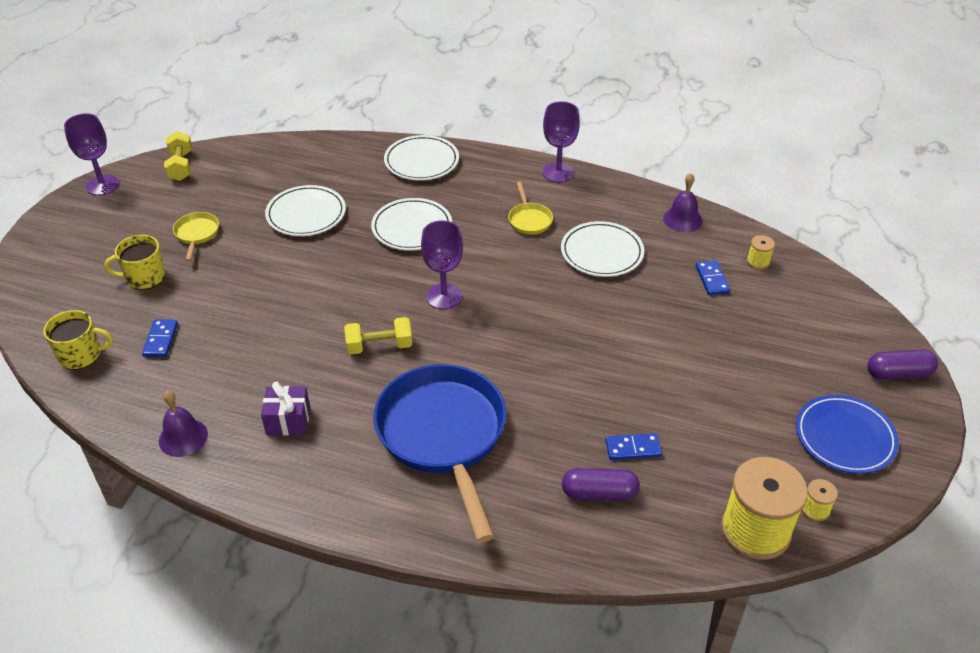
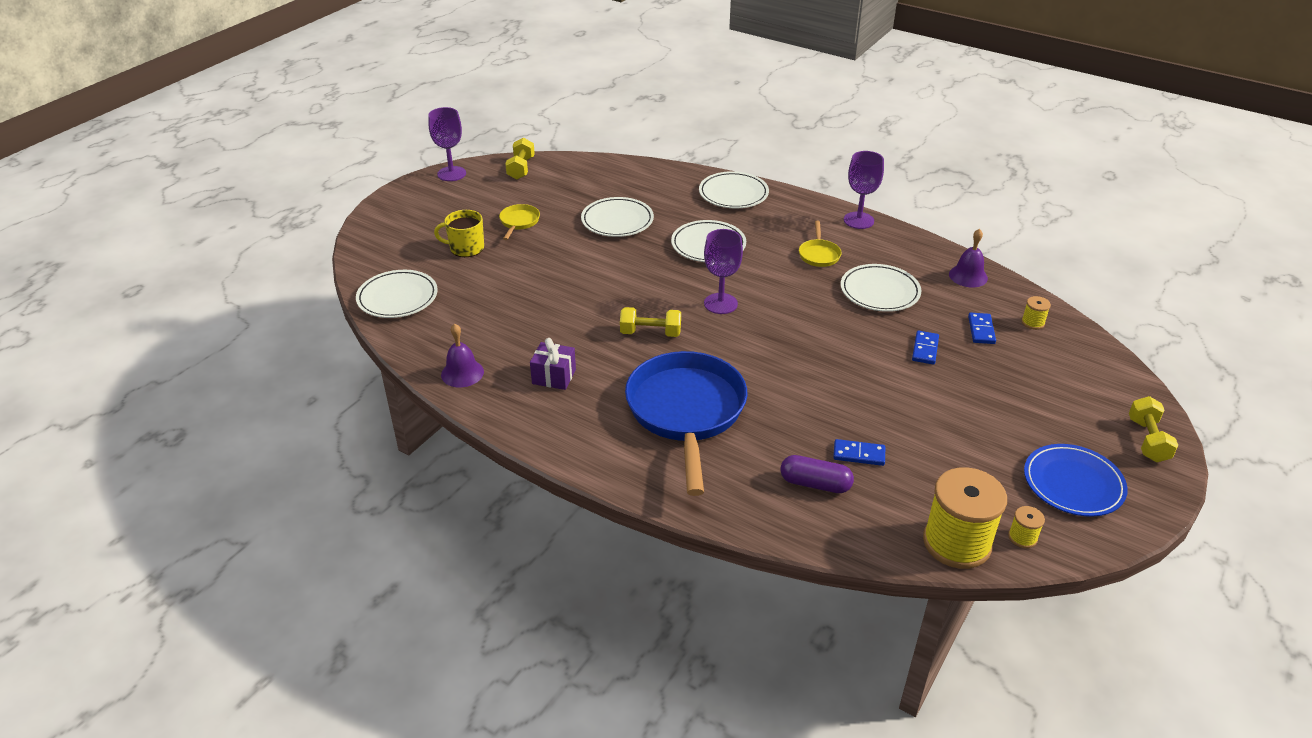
camera: 15 degrees right, 5 degrees down
(81, 355) = (397, 297): yellow mug -> white plate
(161, 340) = (465, 297): blue domino -> blue domino (925, 349)
(898, 373) = (1147, 440): purple capsule -> yellow dumbbell

